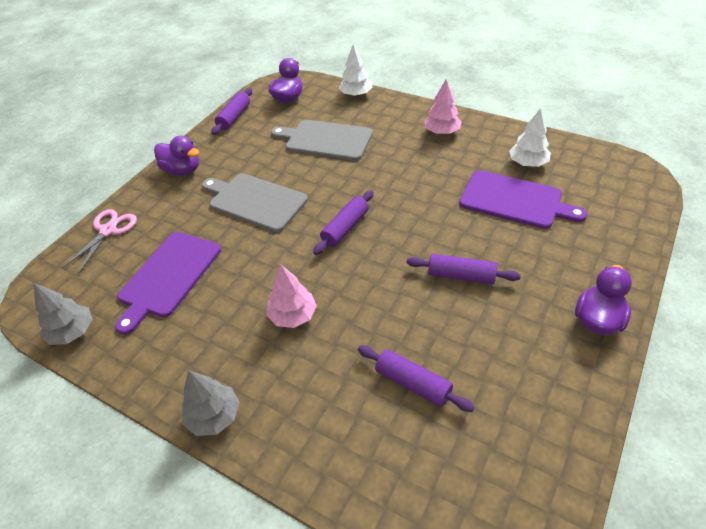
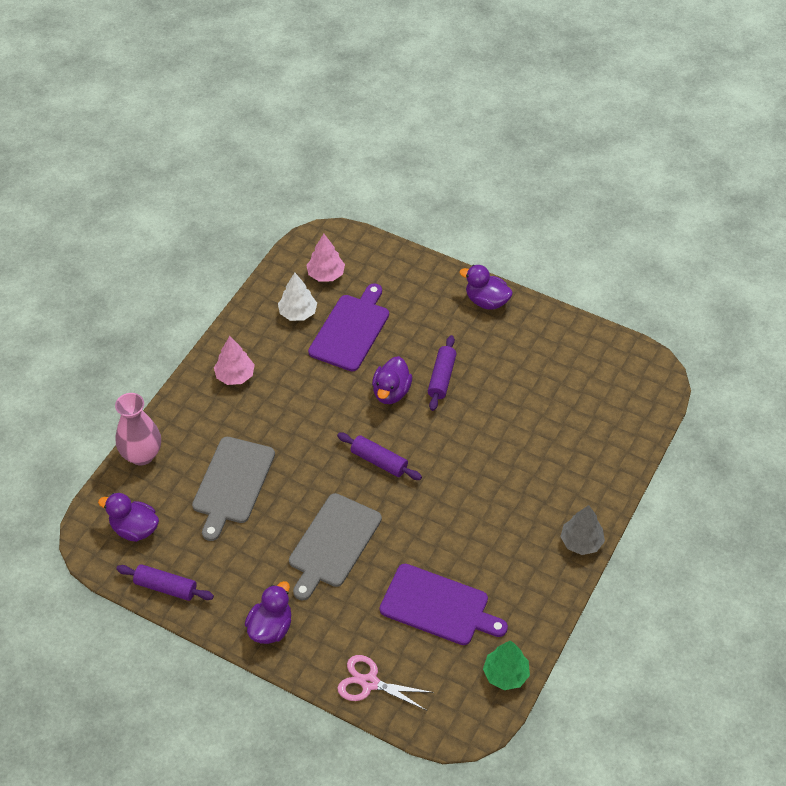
camera: 95 degrees left, 5 degrees up
(73, 332) = (505, 674): grey tree -> green tree
(293, 315) = (484, 497): pink tree -> pink tree (326, 274)
(356, 94) = (142, 455): white tree -> pink vase
(413, 383) = (546, 415): purple rolling pin -> none
(435, 234) = (391, 392): none -> purple duck

